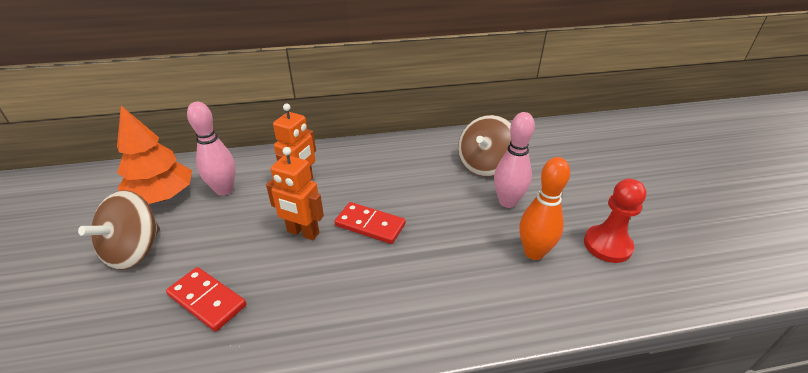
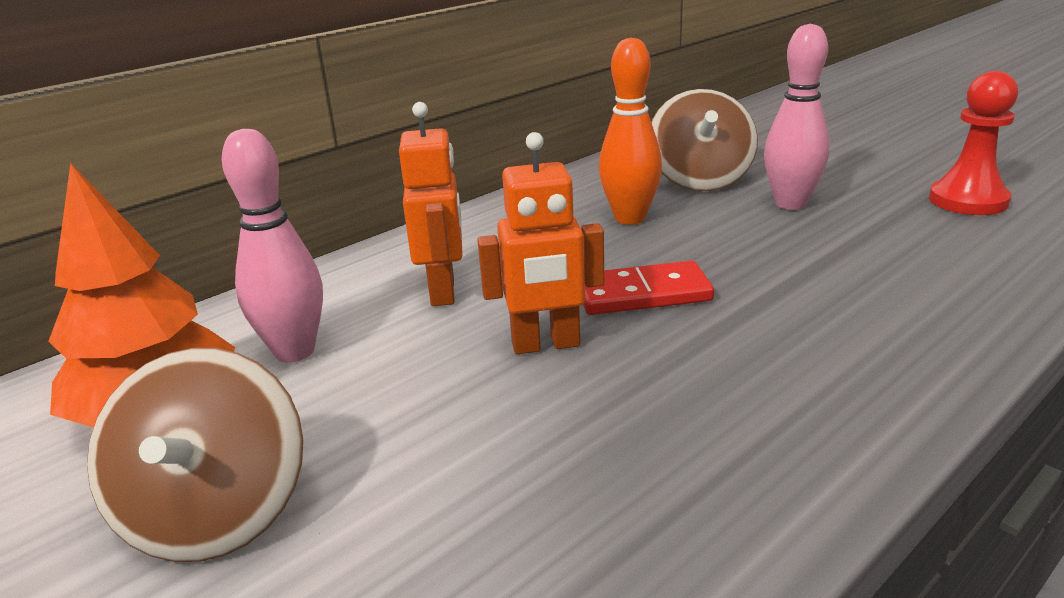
camera: 30 degrees left, 10 degrees down
(207, 300) = (509, 504): red domino -> none
(534, 252) = (904, 237): orange bowling pin -> orange bowling pin (630, 218)

